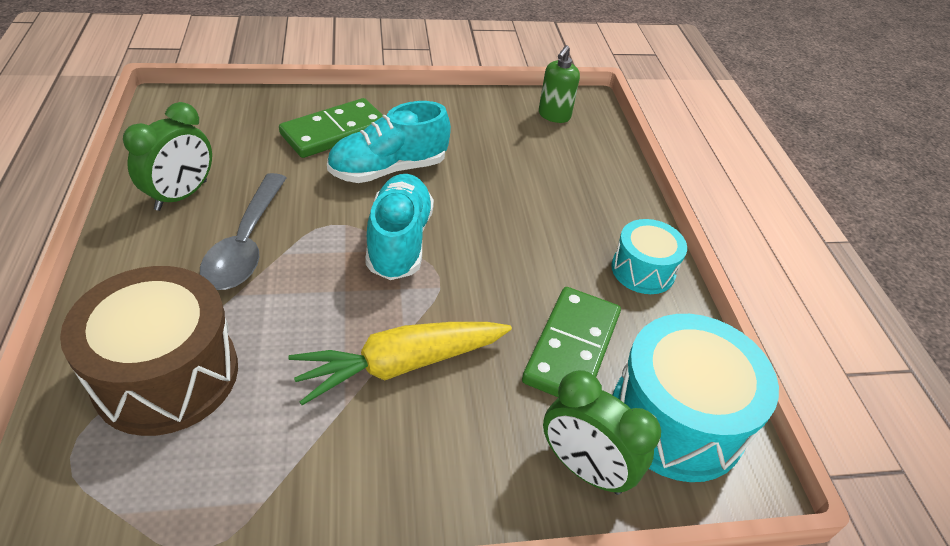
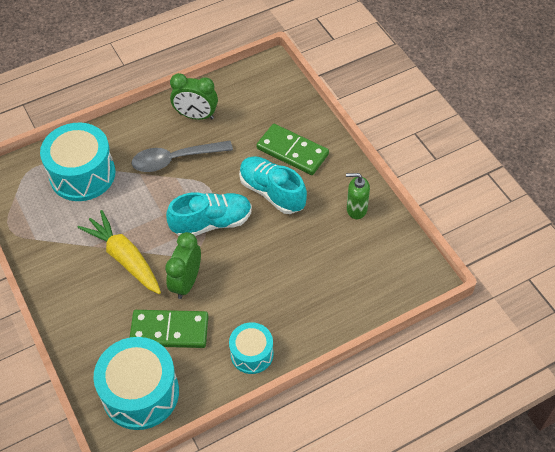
camera: 75 degrees right, 10 degrees up
(166, 375) = (82, 174): brown drum -> turquoise drum
(554, 115) = (393, 261): green soap dispenser -> green soap dispenser (356, 209)
(584, 468) = (94, 356): green clock -> green clock (186, 282)

